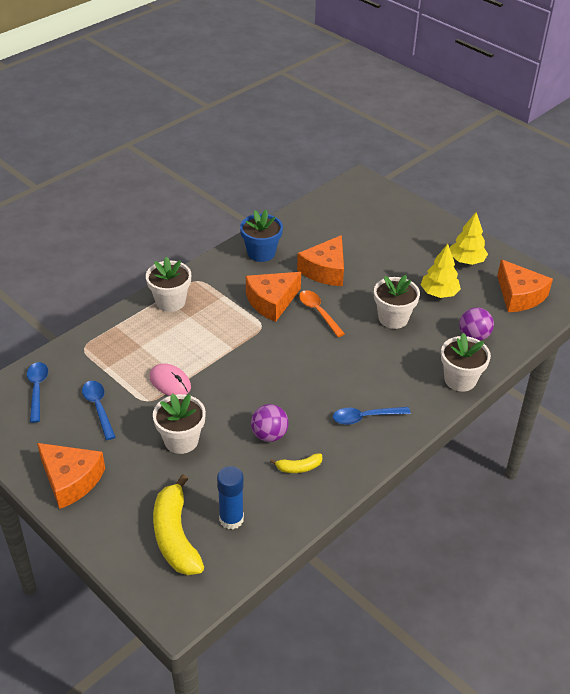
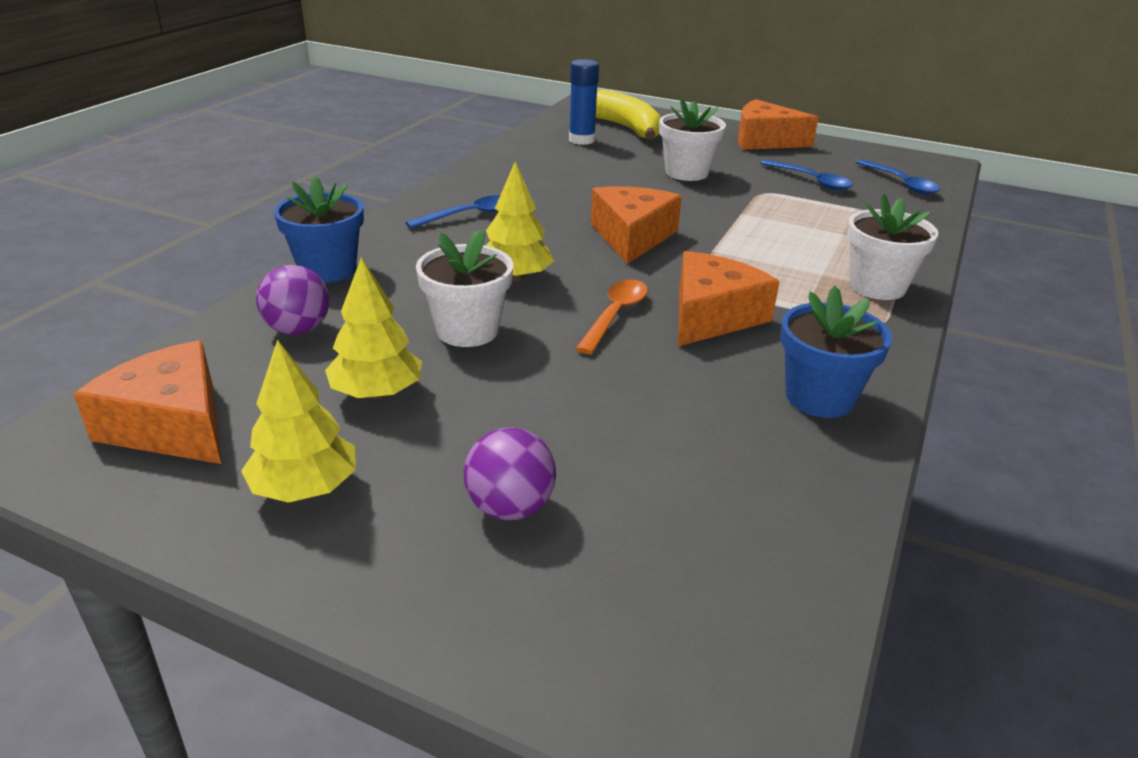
camera: 160 degrees right, 10 degrees down
(170, 382) = (757, 209): pink mouse -> none
(269, 435) = (587, 188): purple ball -> purple ball (510, 507)
(298, 467) = (534, 172): yellow banana -> none
(318, 312) = (615, 315): orange spoon -> orange spoon turned 105 degrees counterclockwise
(325, 270) = (653, 390): orange cheese -> orange cheese (632, 237)
(357, 350) = (515, 277): none -> yellow tree
(460, 380) = (327, 269): white flower pot -> blue flower pot

